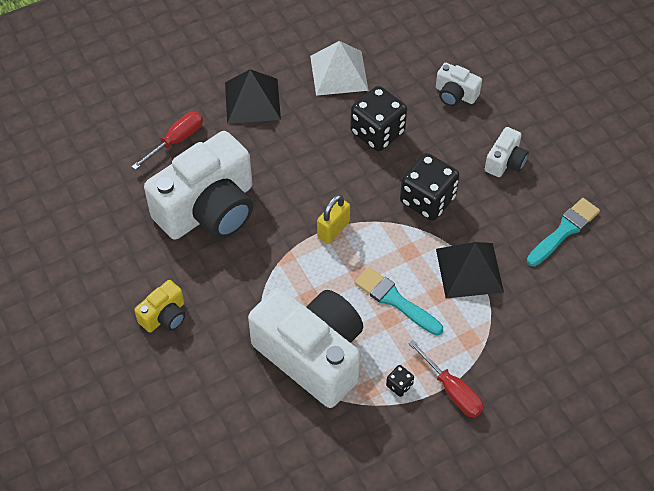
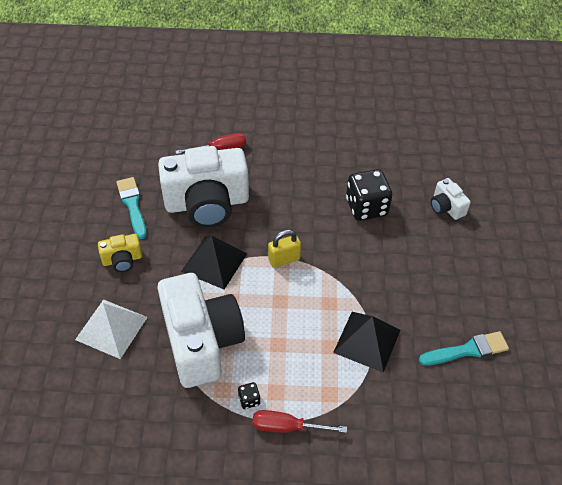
camera: 30 degrees right, 5 degrees down
(252, 101) = (291, 146): black pyramid -> black pyramid (214, 262)
(339, 73) = (367, 154): white pyramid -> white pyramid (111, 328)
(395, 300) = (292, 334): turquoise brush -> turquoise brush (132, 205)
(427, 200) = (370, 272): black dice -> none
(452, 390) = (287, 427): red screwdriver -> red screwdriver turned 105 degrees clockwise
(505, 162) = (453, 274): white camera -> none

